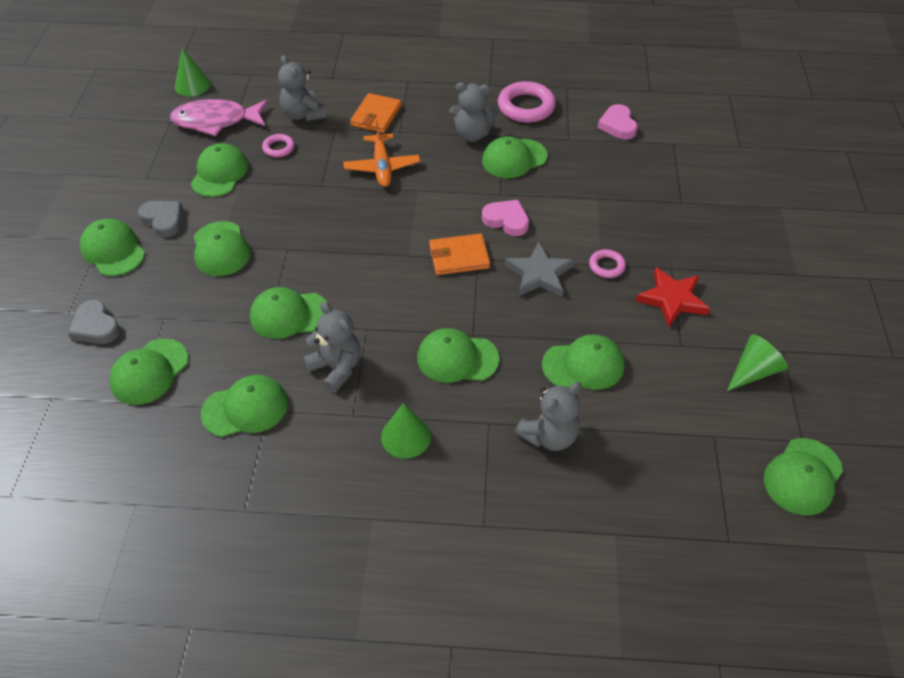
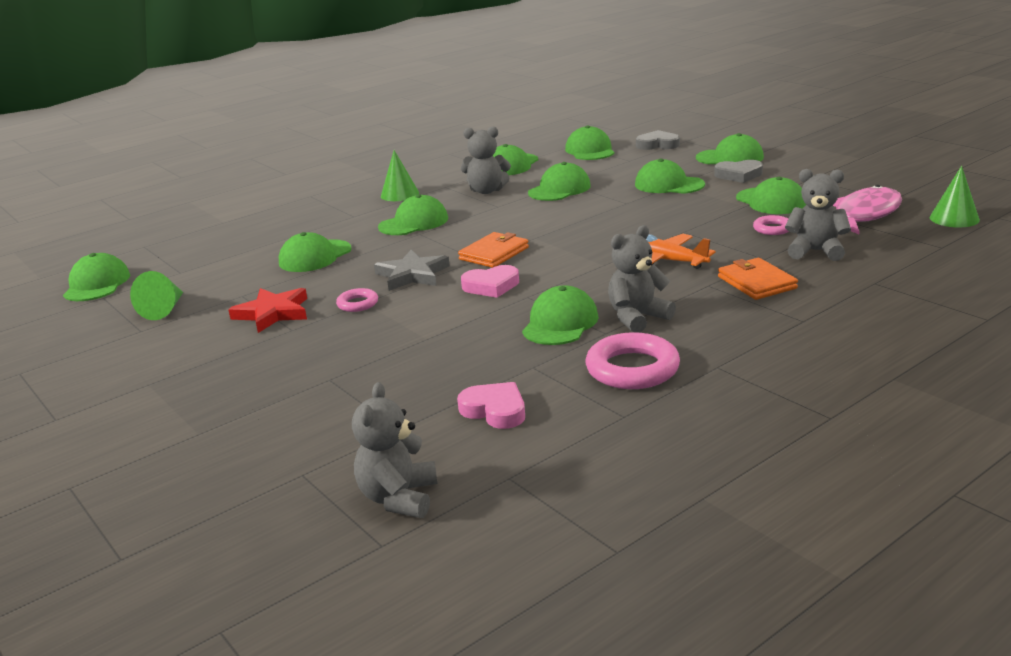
camera: 140 degrees right, 25 degrees down
(549, 435) = (305, 228): grey teddy bear -> grey teddy bear (399, 498)

